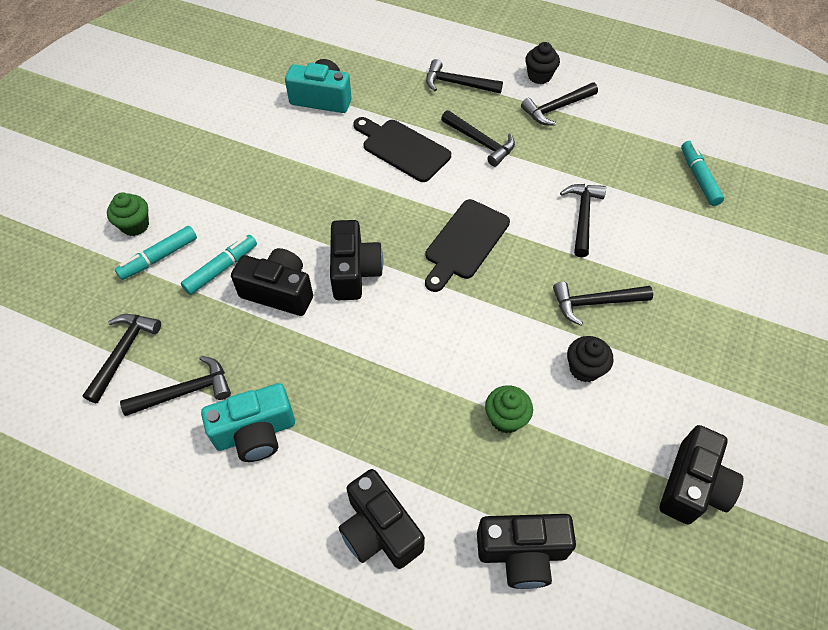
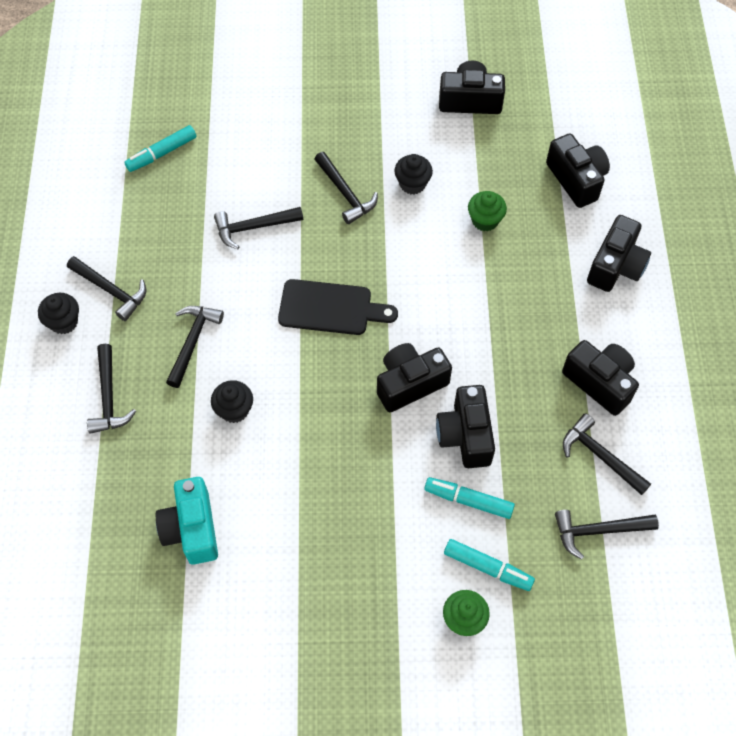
camera: 115 degrees left, 5 degrees up
(255, 433) = (600, 382): turquoise camera -> black camera
(402, 149) = (234, 410): black cutting board -> black cupcake

